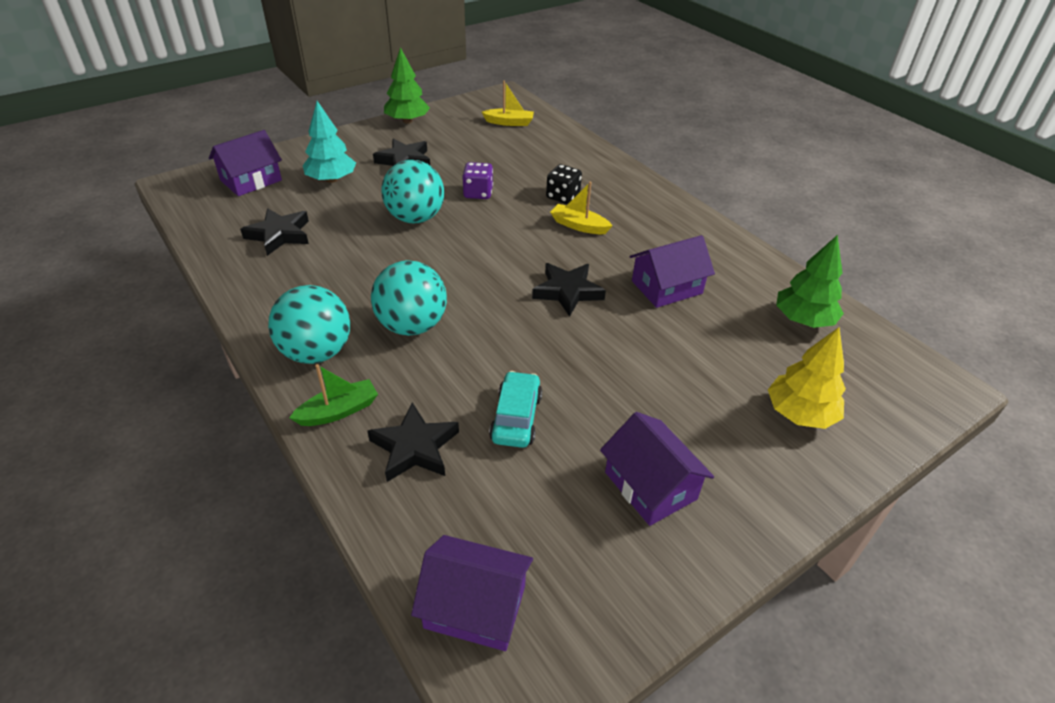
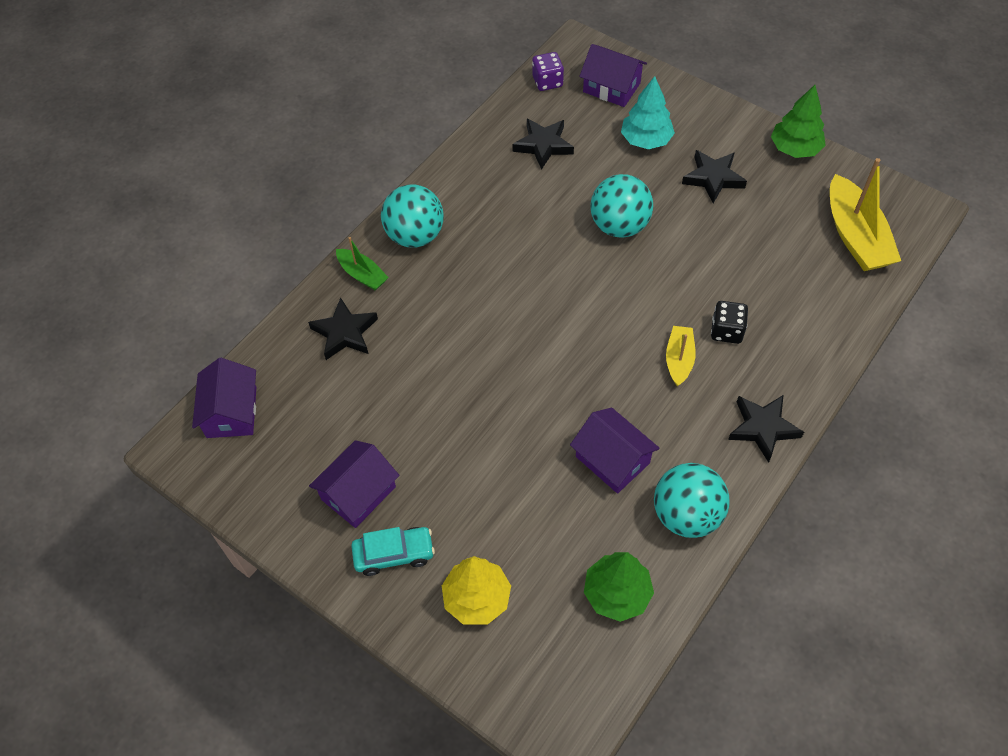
camera: 75 degrees right, 15 degrees up
(412, 325) = (470, 281): turquoise ball -> turquoise ball (686, 515)
(478, 193) = (690, 258): purple dice -> purple dice (547, 82)
(509, 122) = (855, 236): yellow boat -> yellow boat, size x1.84
(516, 418) = (395, 386): turquoise car -> turquoise car (394, 554)
(567, 291) = (566, 378): black star -> black star (763, 428)

